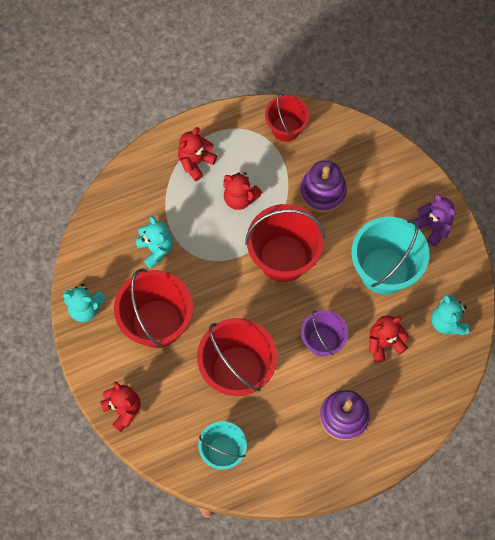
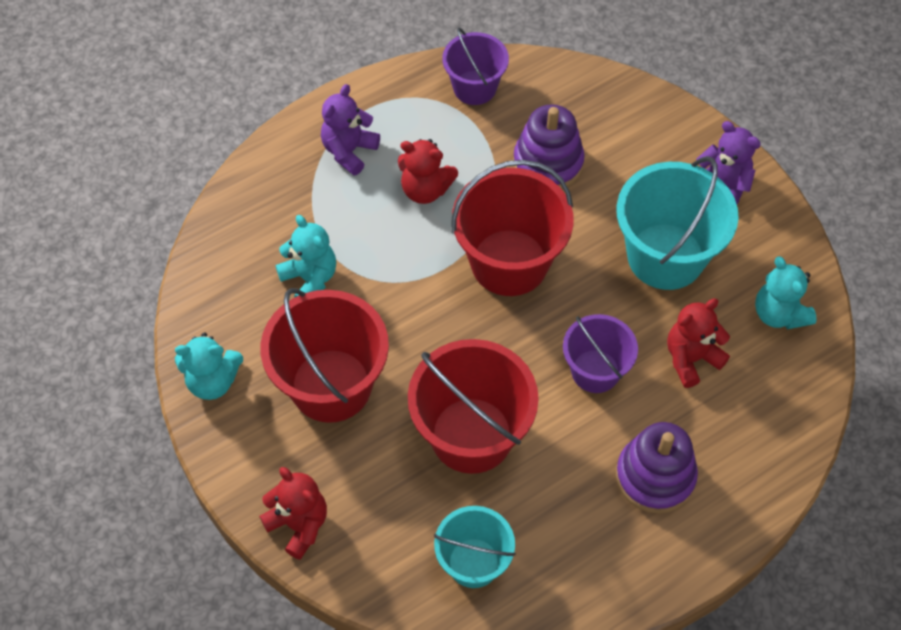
camera: 10 degrees left, 10 degrees down
(195, 162) = (349, 151): red teddy bear -> purple teddy bear
(286, 128) = (474, 87): red bucket -> purple bucket

